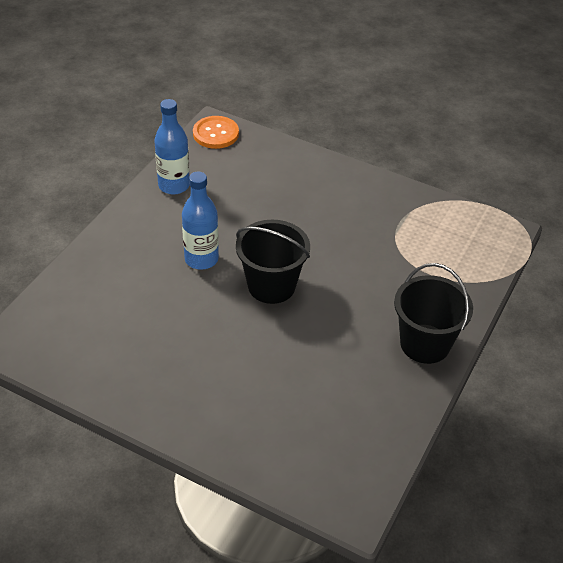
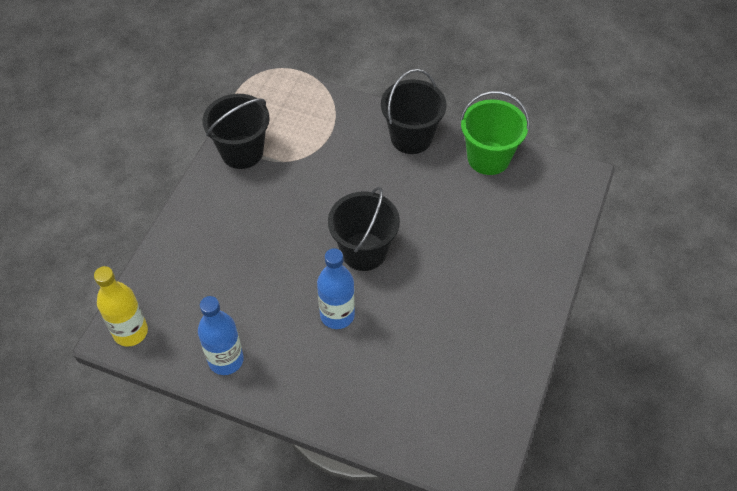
camera: 95 degrees left, 10 degrees up
(215, 134) = (130, 332): orange button -> yellow bottle
(390, 414) = (488, 158): none -> green bucket
(408, 207) = (242, 152): none -> black bucket

